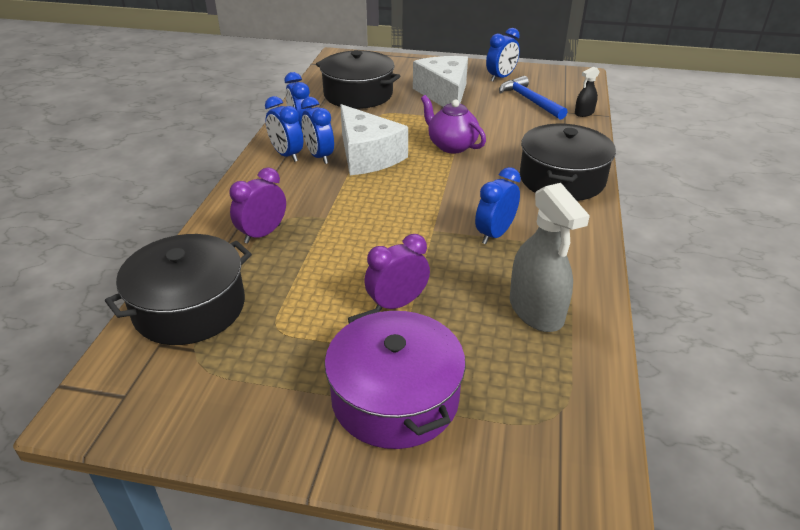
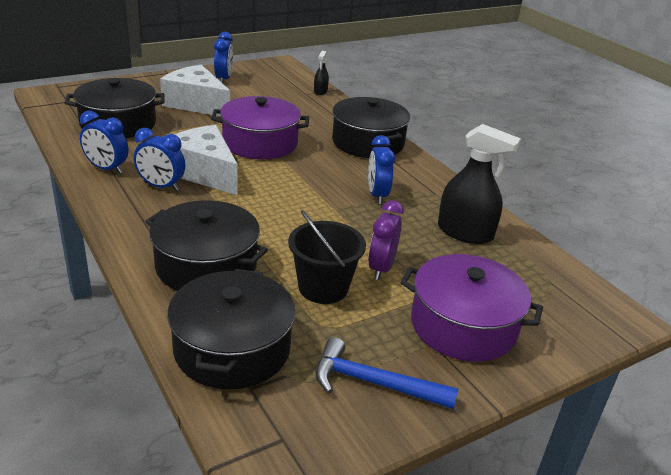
camera: 45 degrees left, 5 degrees down
(262, 234) = (206, 266): purple clock -> black pot
(287, 155) = (128, 195): blue clock -> none
(322, 295) = (323, 288): none -> black bucket
(367, 156) = (203, 172): white cheese -> white cheese turned 150 degrees counterclockwise
(451, 146) = (260, 143): purple teapot -> purple pot
(529, 100) = (270, 92): blue hammer -> blue hammer (374, 383)
(536, 310) = (465, 232): grey spray bottle -> black spray bottle

